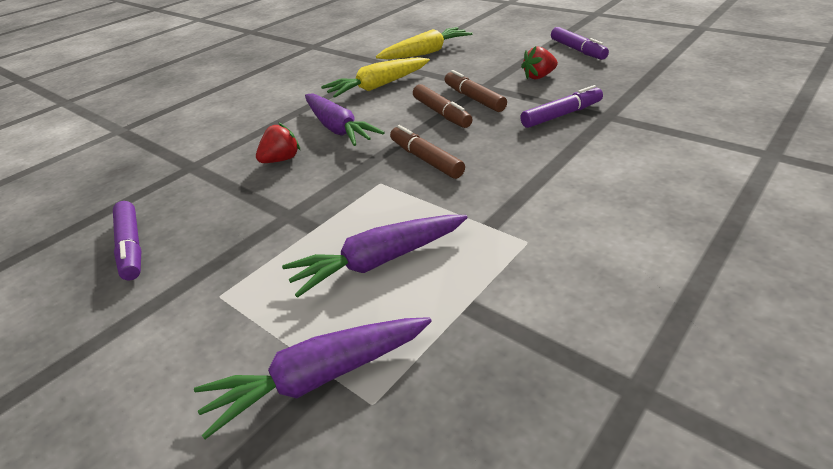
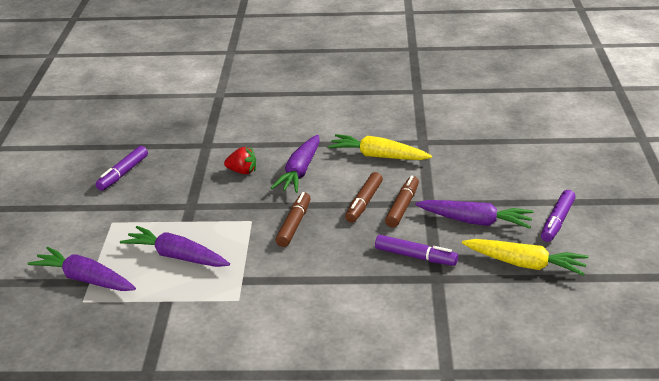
camera: 50 degrees right, 5 degrees down
(426, 53) = (463, 148): yellow carrot -> yellow carrot (525, 264)
(539, 77) = (475, 221): red strawberry -> purple carrot

